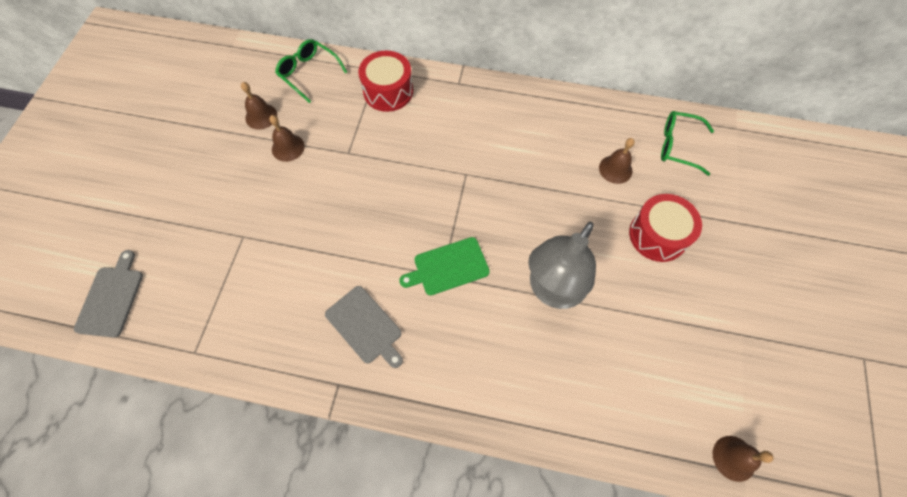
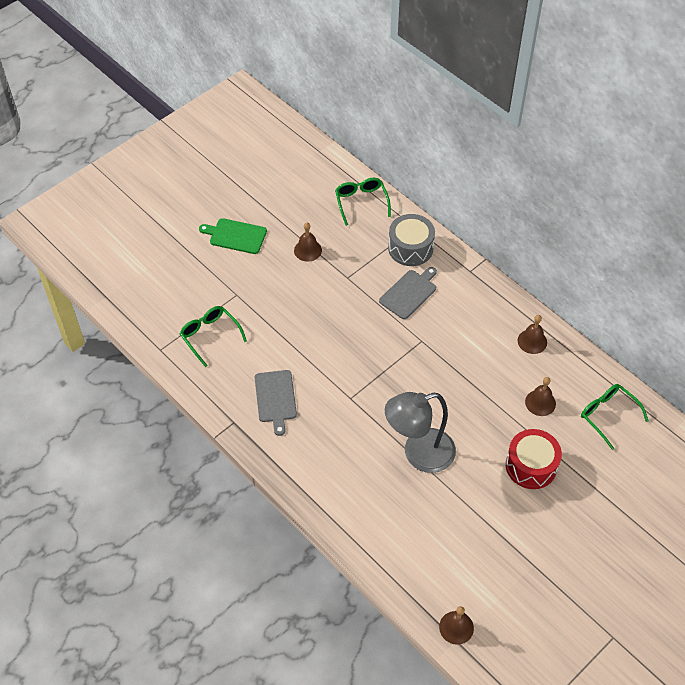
camera: 35 degrees right, 10 degrees down
(111, 298) = (132, 287): grey cutting board -> grey cutting board (409, 293)
(243, 300) = (210, 336): none -> green glasses
(261, 116) = (304, 217): brown bell -> brown bell (532, 341)
(388, 91) = (410, 248): red drum -> grey drum
(448, 267) = (359, 395): green cutting board -> green cutting board (236, 236)

